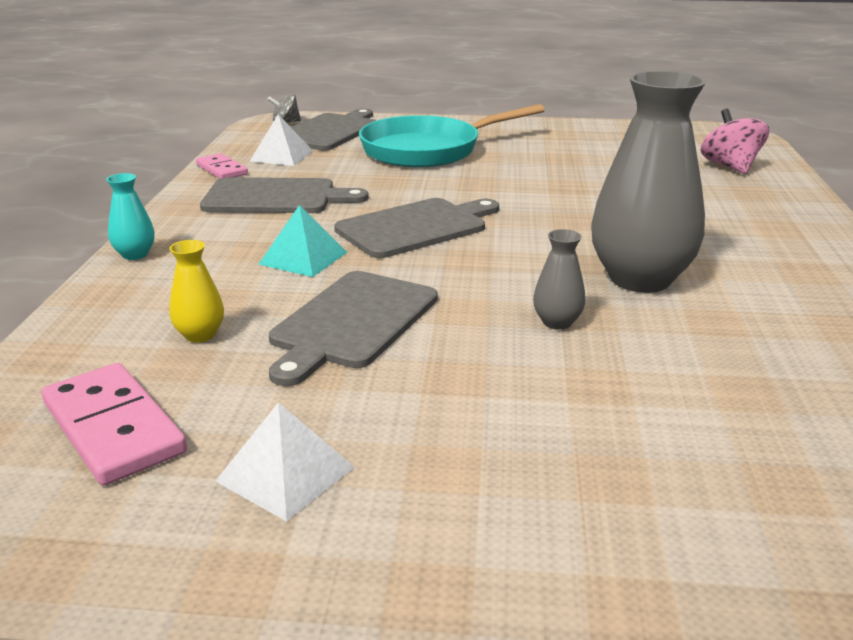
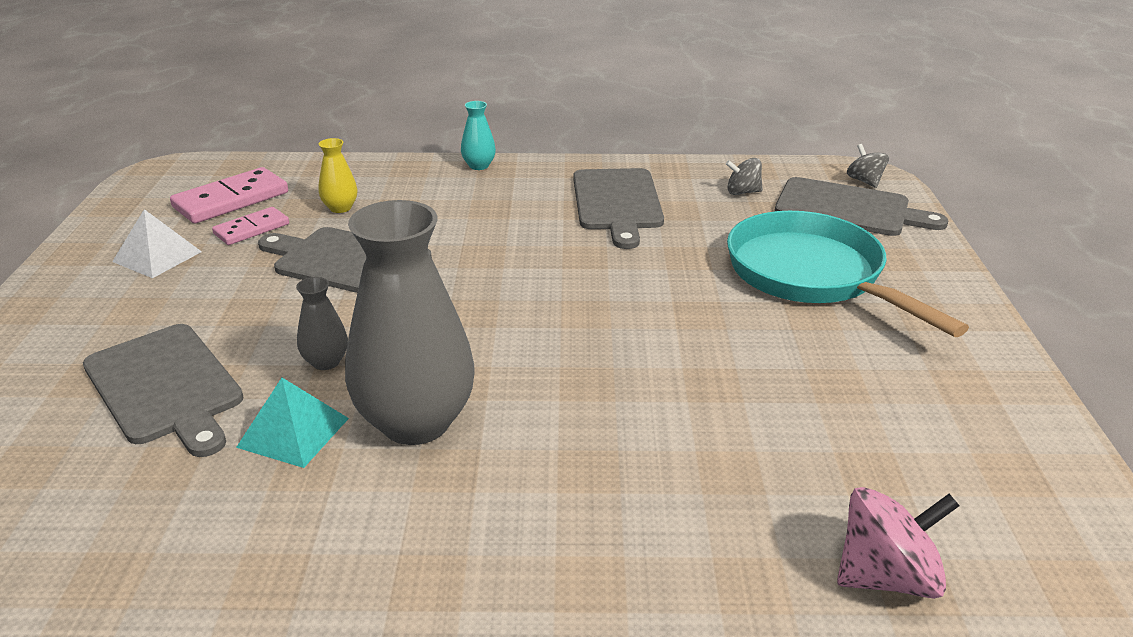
camera: 85 degrees right, 5 degrees up
(221, 170) = (686, 169): pink domino -> pink domino (251, 229)
(282, 156) = (742, 192): white pyramid -> grey spinning top
(303, 258) = (473, 230): turquoise pyramid -> turquoise pyramid (293, 432)
(416, 227) = (551, 280): grey cutting board -> grey cutting board (165, 387)

